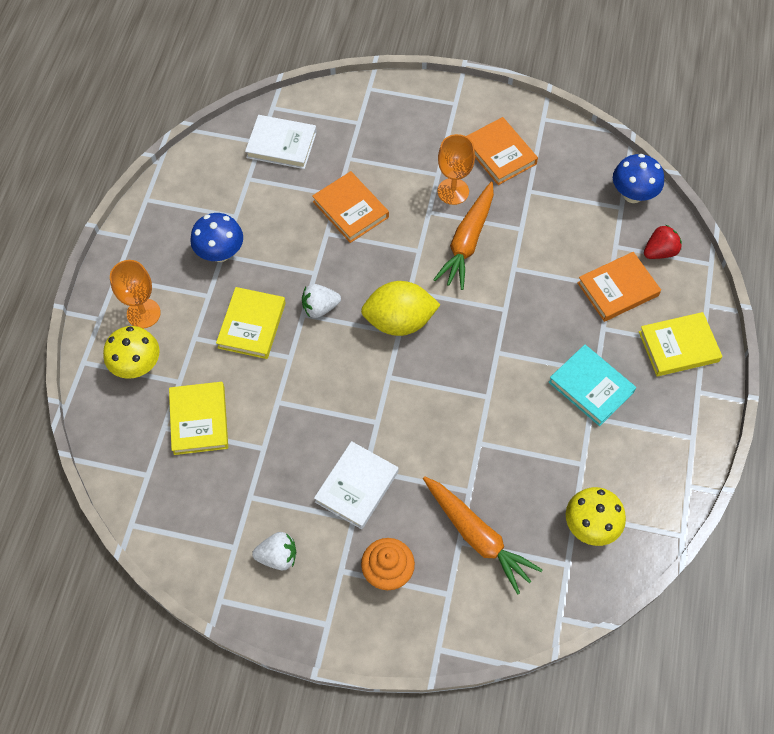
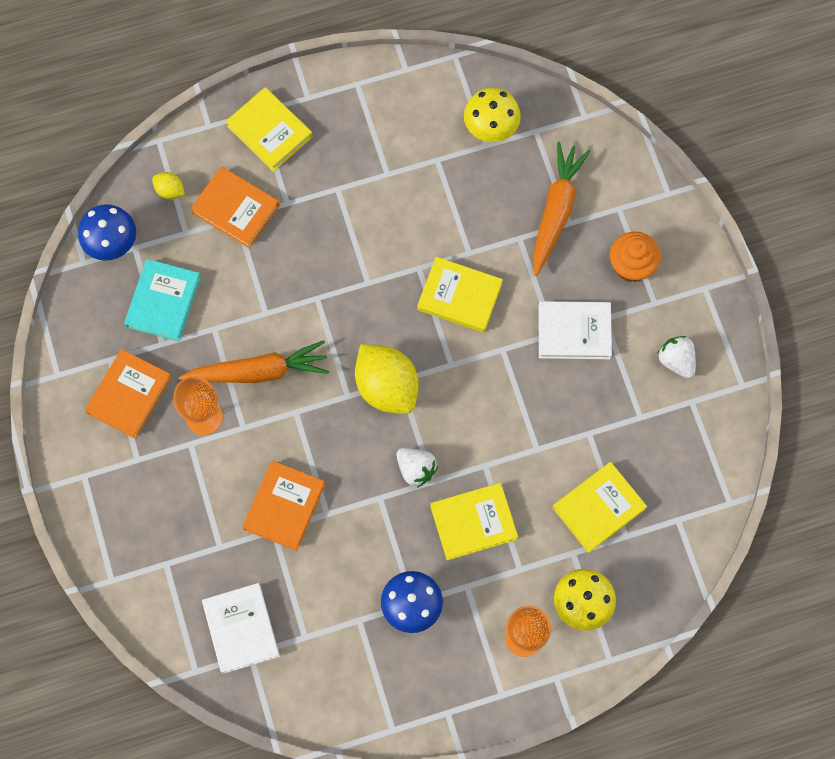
camera: 120 degrees left, 10 degrees up
(443, 414) = (459, 296): none -> yellow book
(591, 387) = (356, 186): turquoise book -> turquoise book (163, 302)
(659, 252) = (170, 190): red strawberry -> yellow lemon

